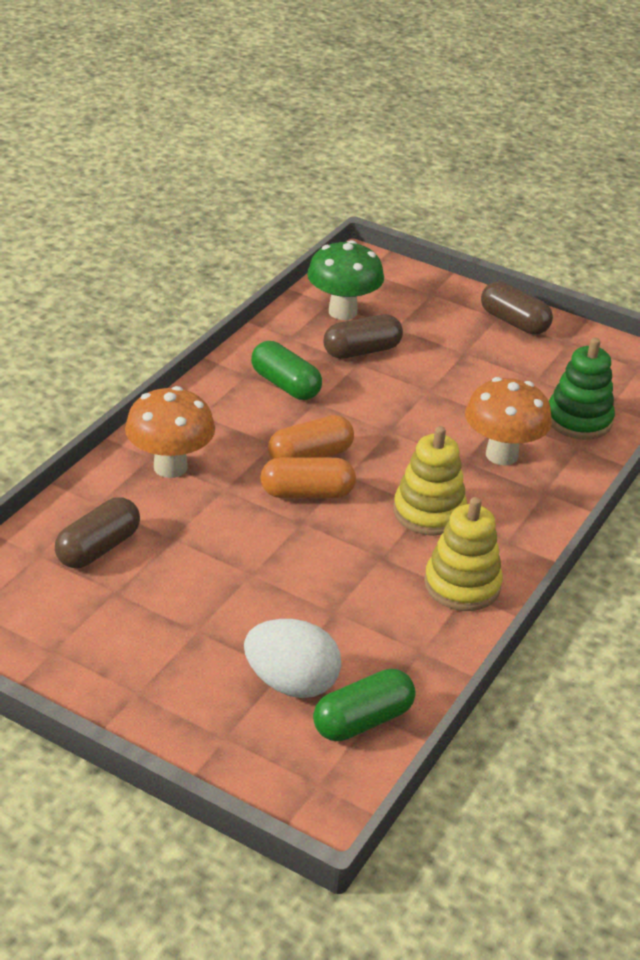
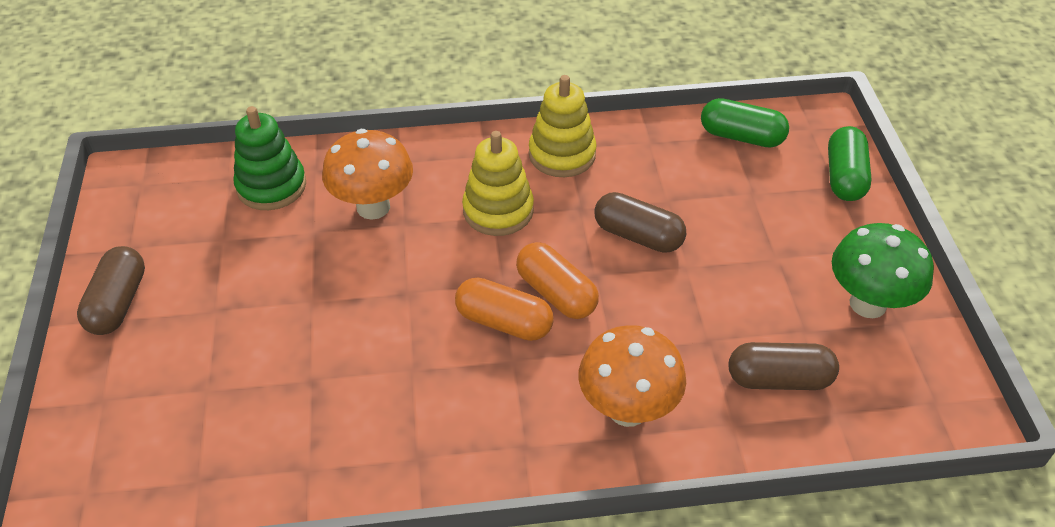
camera: 125 degrees left, 10 degrees up
(285, 385) = (407, 412): green capsule -> green capsule (844, 177)
(291, 683) = (756, 183): white egg -> none
(342, 312) = (210, 455): green mushroom -> green mushroom (868, 304)
(362, 351) = (283, 390): brown capsule -> brown capsule (638, 236)

